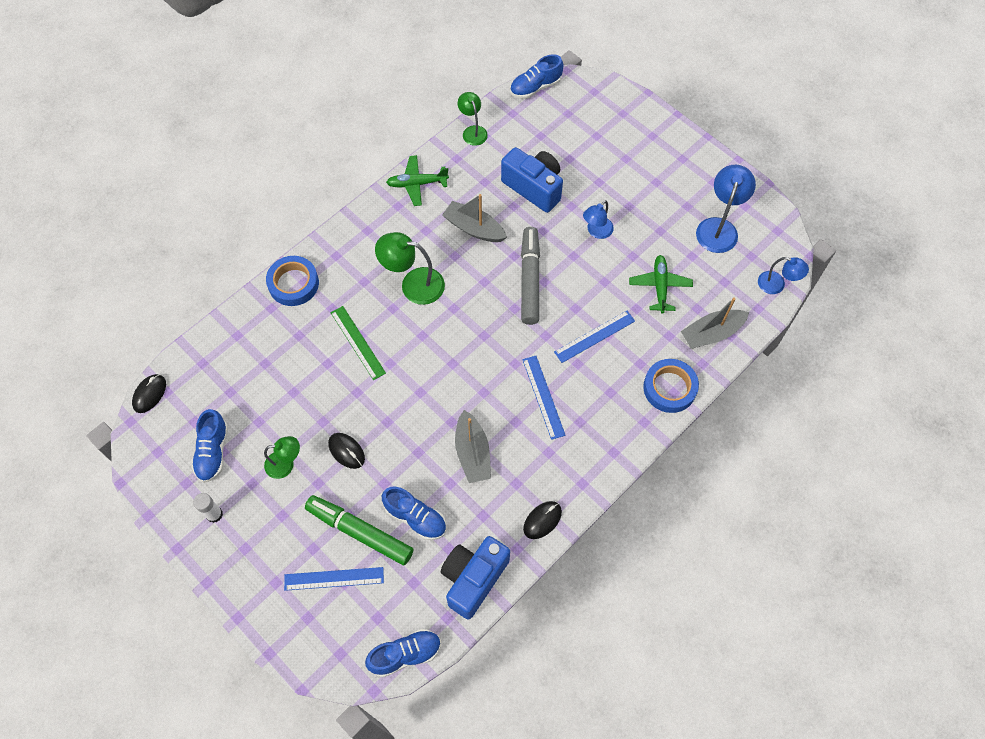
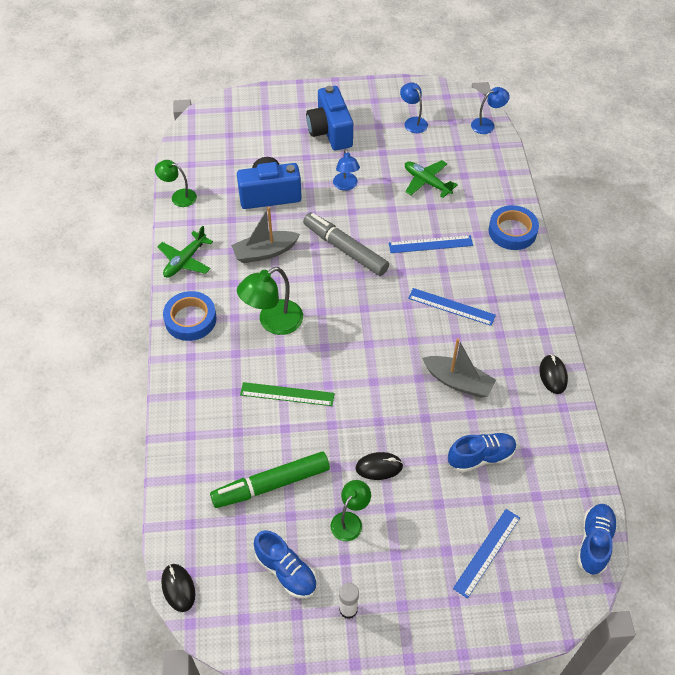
camera: 50 degrees left, 10 degrees down
(293, 284) = (185, 403): blue tape -> blue tape (190, 319)
(360, 532) = (460, 505): green marker -> green marker (271, 485)
(473, 579) = (565, 452): blue camera -> blue camera (330, 132)
(535, 87) = (185, 137): blue shoe -> none
(594, 336) = (430, 244): blue ruler -> blue ruler turned 75 degrees clockwise
(711, 333) = (491, 181): grey boat -> none
(719, 227) = (413, 122): blue lamp -> blue lamp, size x0.63

